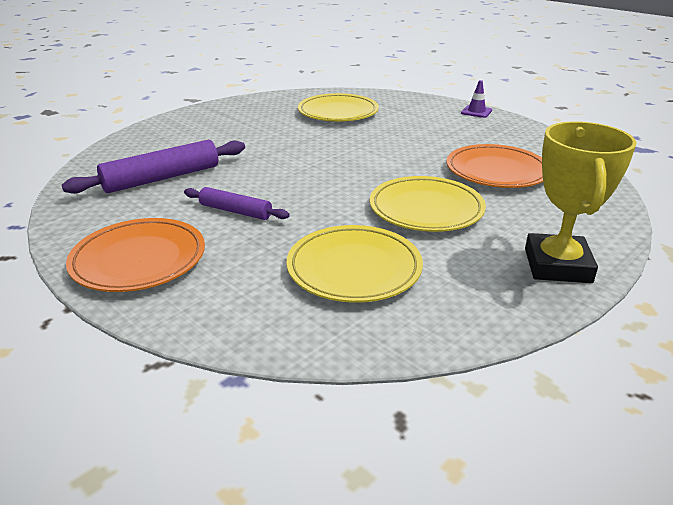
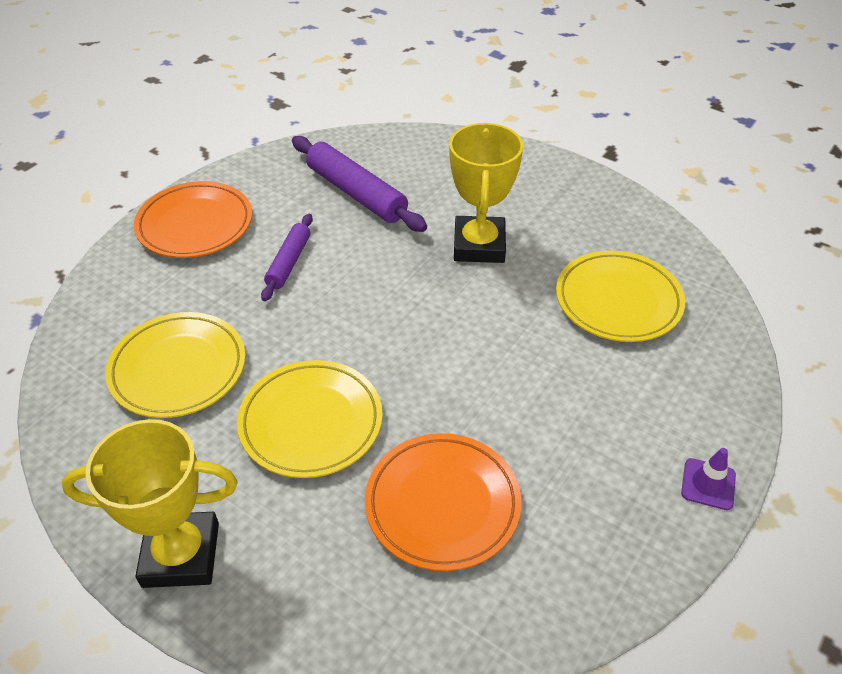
camera: 80 degrees right, 15 degrees up
(263, 141) = (479, 245): none -> yellow trophy

